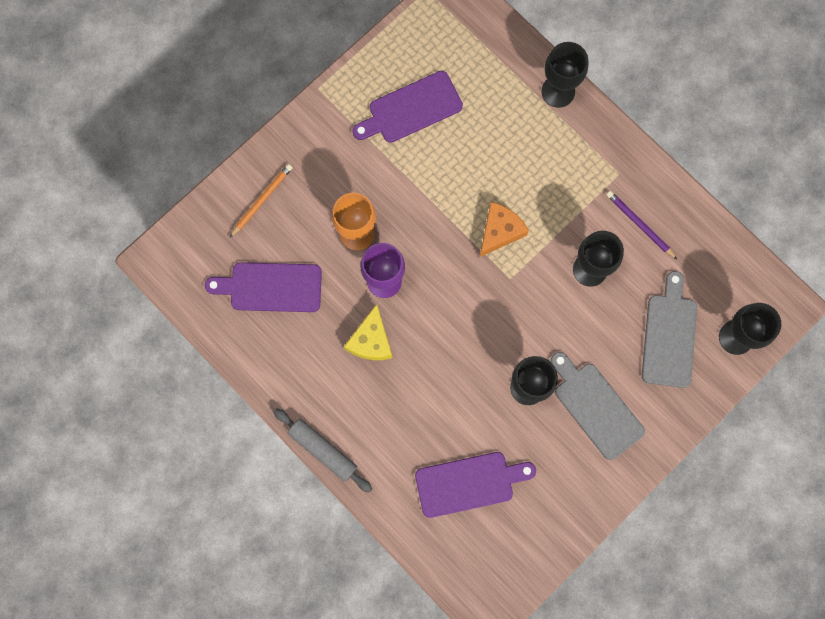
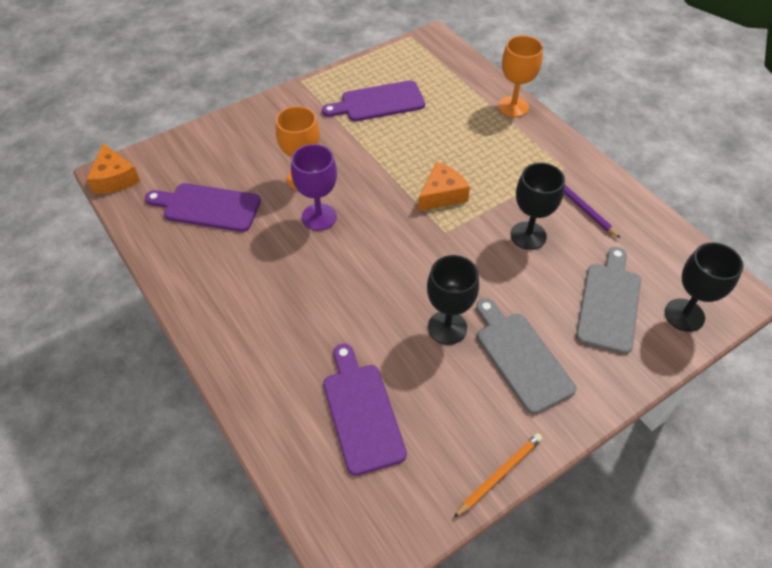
camera: 10 degrees right, 25 degrees down
(163, 266) = (114, 178): none -> orange cheese
(261, 200) = (224, 145): orange pencil -> orange pencil (499, 474)
(323, 450) = (208, 353): grey rolling pin -> none
(371, 340) = (291, 262): yellow cheese -> none
(469, 483) = (362, 412): purple cutting board -> purple cutting board turned 105 degrees counterclockwise
(558, 91) = (513, 106): black goblet -> orange goblet

